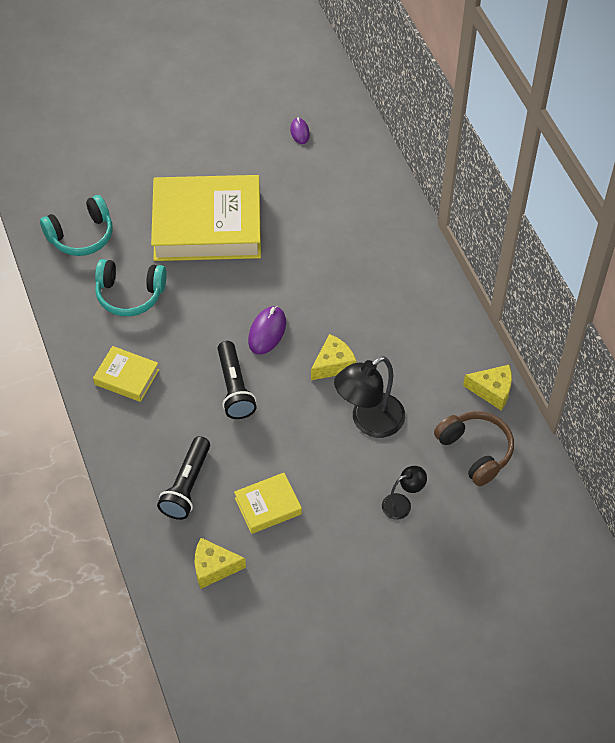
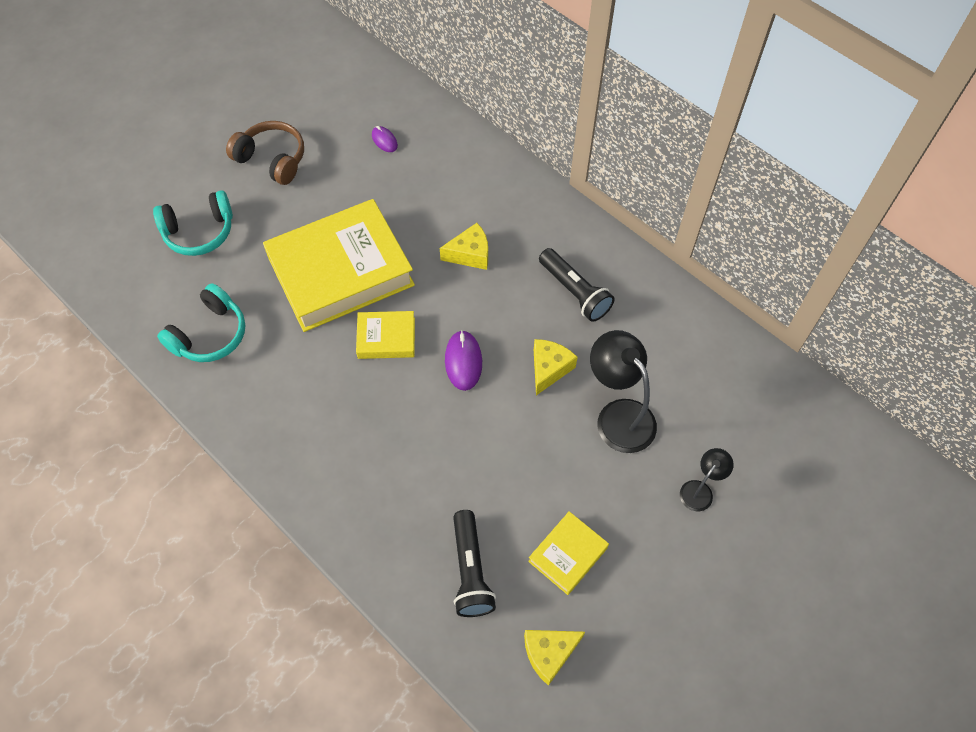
camera: 25 degrees left, 5 degrees up
(127, 377) = (340, 474): yellow book -> yellow book (386, 338)
(130, 294) = (296, 379): turquoise headphones -> turquoise headphones (199, 232)
(234, 388) = (462, 437): black flashlight -> black flashlight (575, 292)
(369, 422) = (618, 415): black lamp -> black lamp turned 120 degrees clockwise
(475, 451) = (737, 402): brown headphones -> brown headphones (272, 159)
(492, 390) = (717, 332): yellow cheese -> yellow cheese (470, 254)

